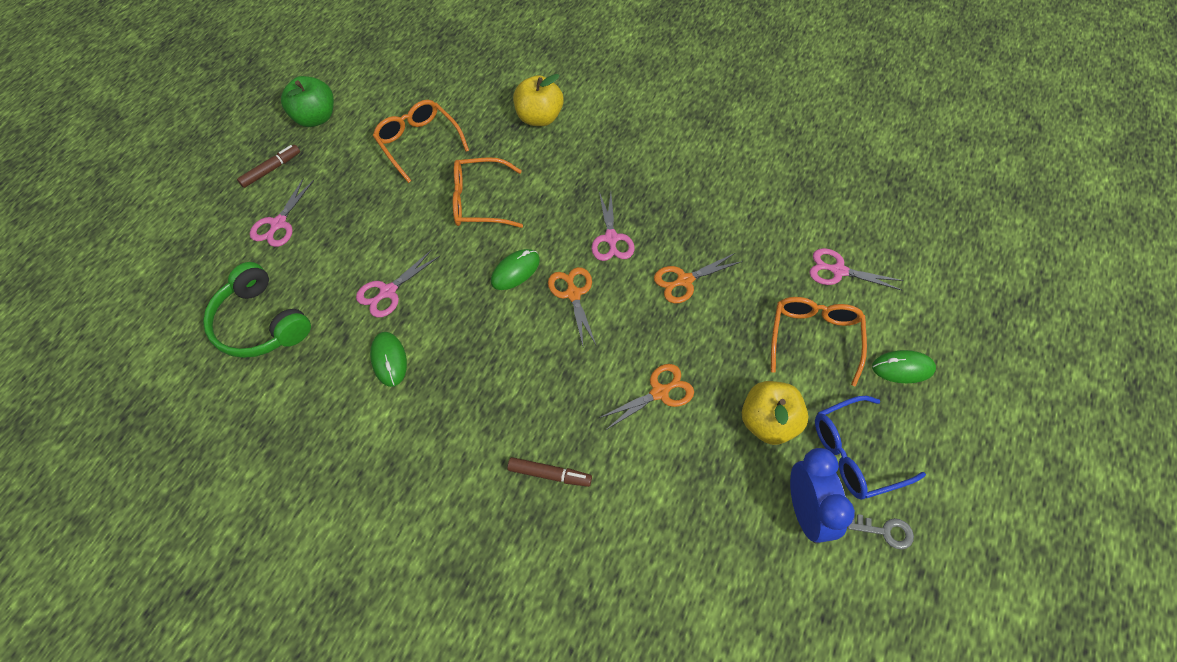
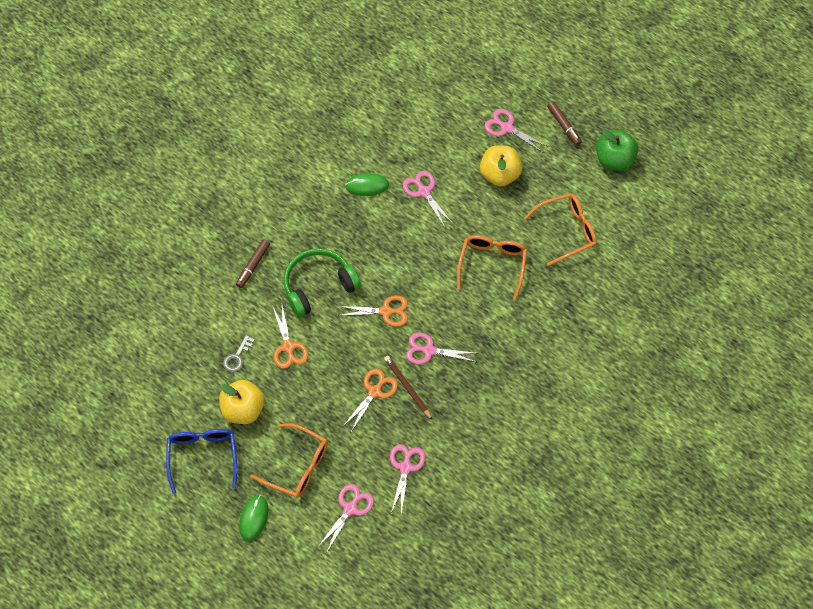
camera: 105 degrees right, 5 degrees up
(259, 324) = (420, 112): green headphones -> green headphones (318, 285)
(515, 271) = (418, 277): green mouse -> none
(539, 118) = (574, 327): yellow apple -> yellow apple (499, 174)
(666, 249) = (408, 388): none -> brown pencil
(684, 281) = (374, 391): orange scissors -> orange scissors turned 45 degrees clockwise
(764, 230) = (405, 467): none -> pink scissors
(806, 512) = (176, 409): blue clock -> none
(885, 531) = (147, 453): grey key -> grey key (237, 357)

